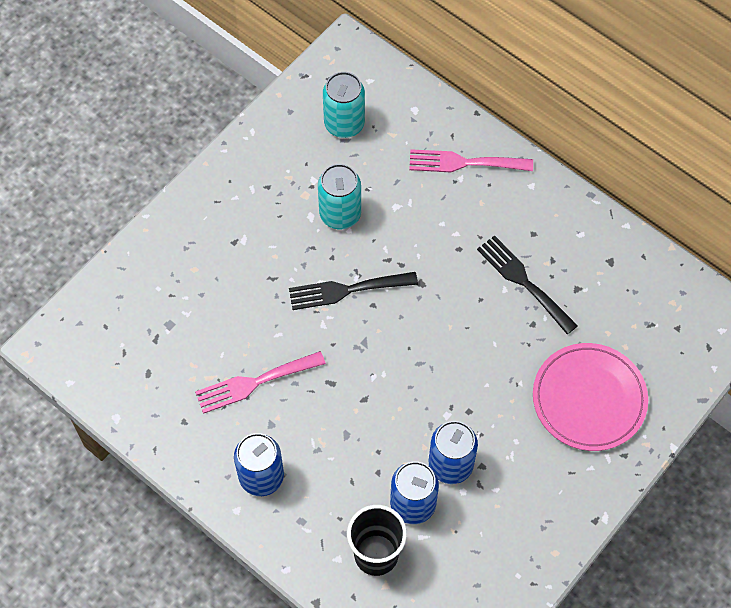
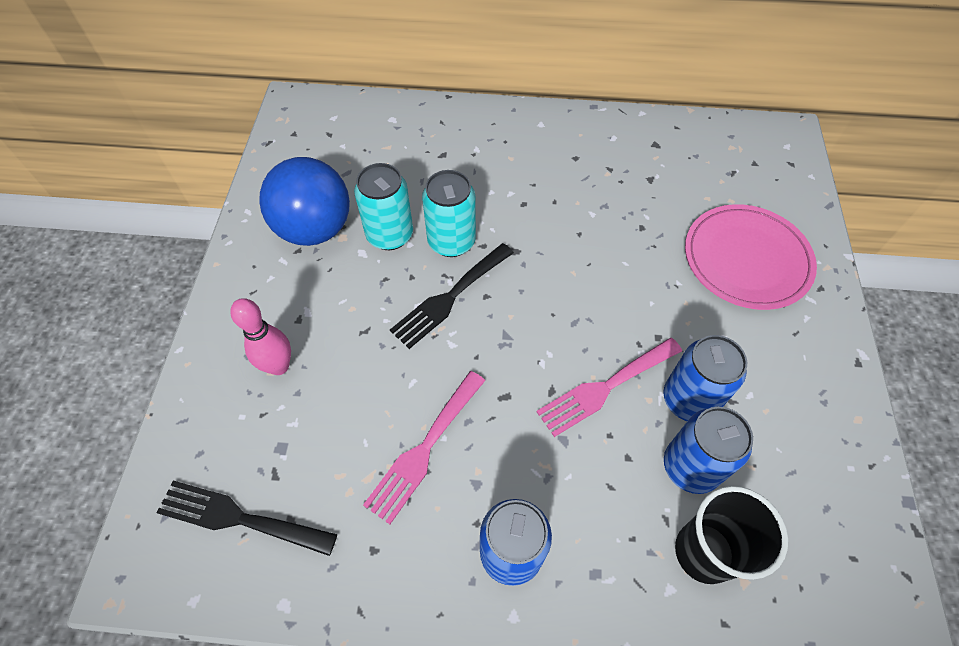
camera: 35 degrees left, 5 degrees down
(201, 268) = (279, 366): none -> pink bowling pin
(290, 176) = (315, 229): none -> blue ball
(344, 124) = (336, 160): turquoise can -> turquoise can (451, 241)
(464, 163) = (469, 136): pink fork -> pink fork (605, 388)
(523, 281) = (602, 198): black fork -> black fork (239, 518)

